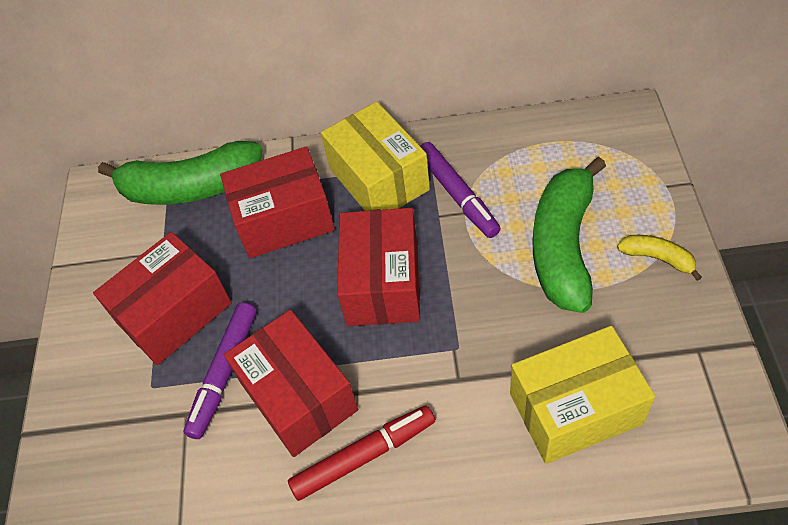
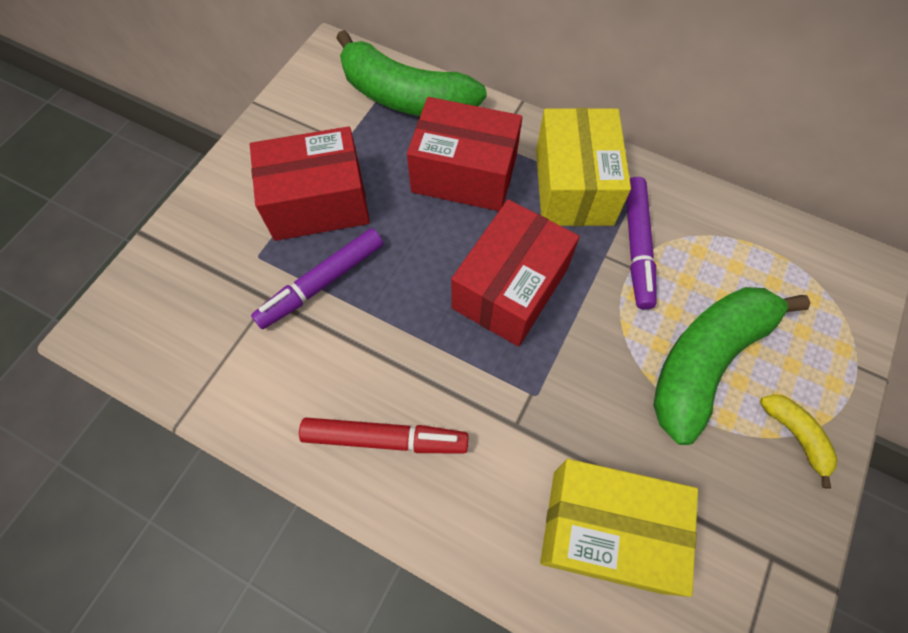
camera: 25 degrees right, 10 degrees up
(298, 396) = (367, 345): red box -> none

